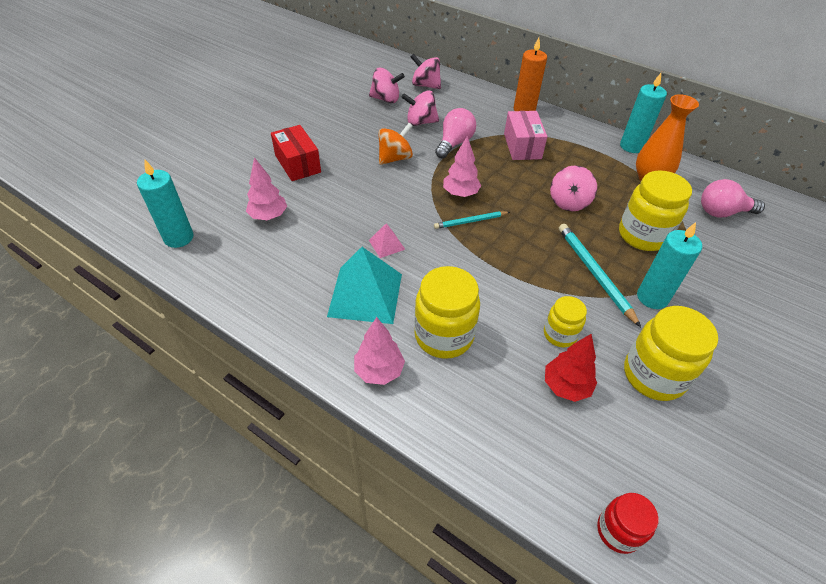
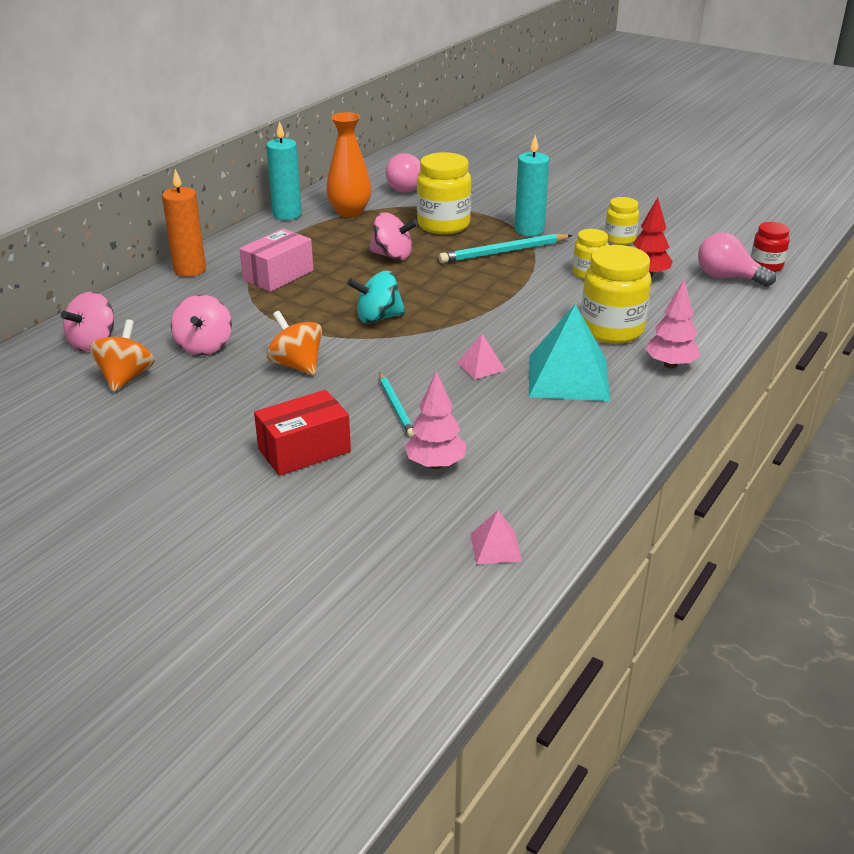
camera: 90 degrees left, 15 degrees down
(179, 238) = (495, 547): turquoise candle -> pink pyramid
(386, 99) = (126, 377): pink spinning top -> orange spinning top
(454, 143) = (265, 320): pink light bulb -> pink light bulb (727, 277)
(460, 194) = (378, 318): pink tree -> turquoise spinning top
(470, 221) = (431, 312): turquoise pencil -> turquoise pencil (396, 407)
(522, 146) = (278, 275): pink box -> pink box turned 45 degrees counterclockwise
(653, 375) = (619, 239): yellow jar -> yellow jar, size x0.58

